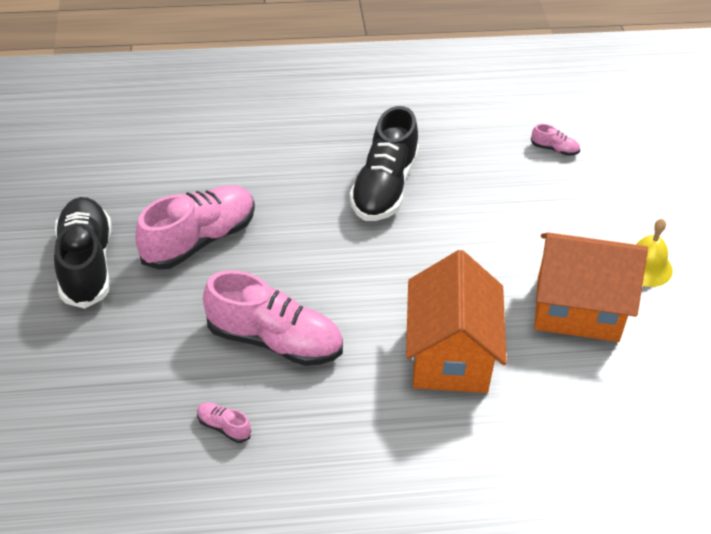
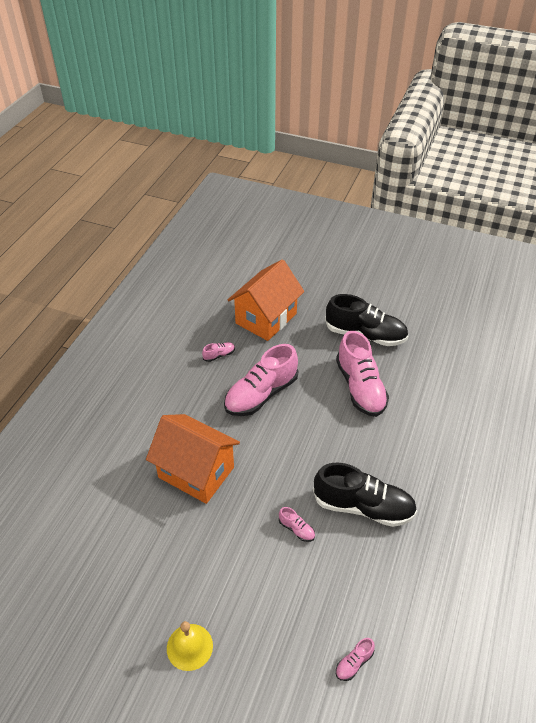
camera: 120 degrees right, 0 degrees up
(384, 187) = (363, 507): black shoe -> black shoe turned 150 degrees clockwise
(454, 232) = (296, 529): none -> pink shoe
(577, 309) = (183, 568): orange house -> orange house (266, 318)

